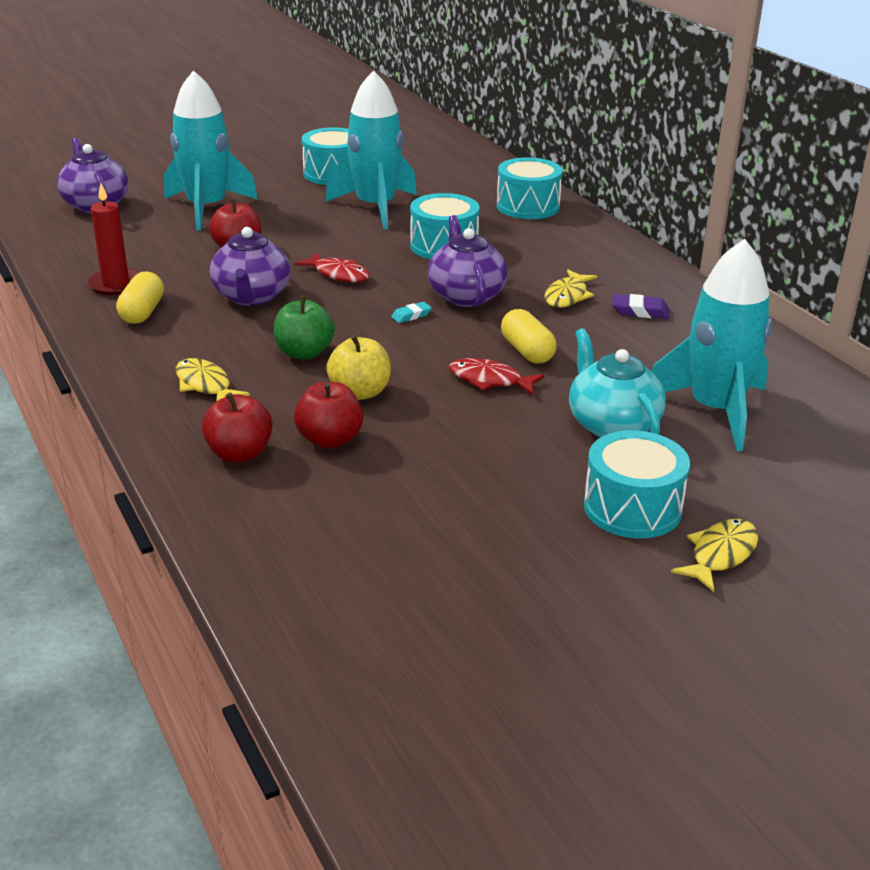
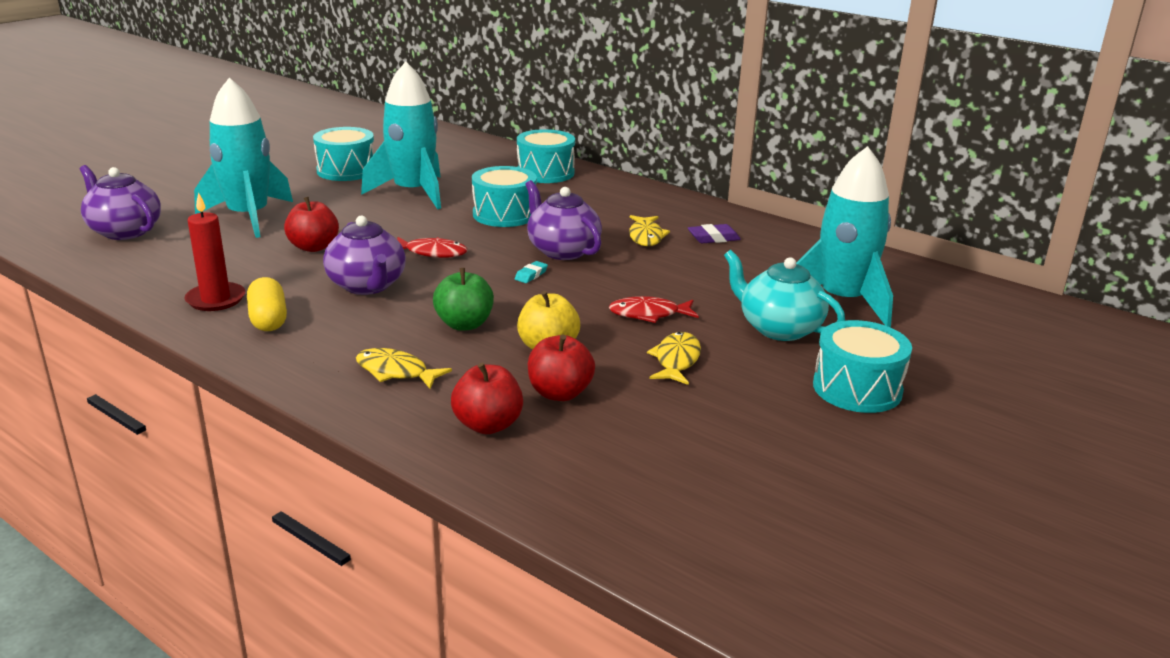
camera: 25 degrees left, 5 degrees down
(527, 351) = (656, 285): yellow capsule -> none
(720, 554) = (953, 408): yellow fish -> yellow fish (676, 360)

